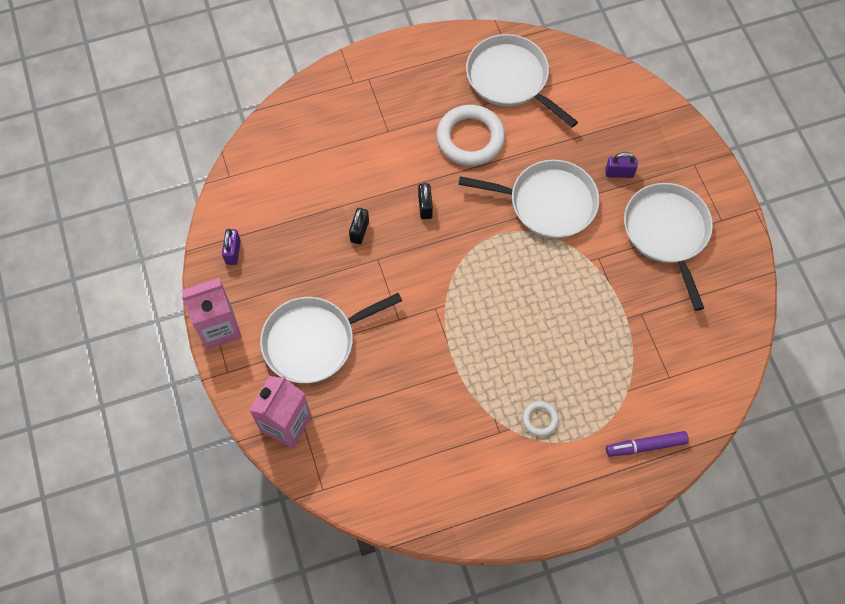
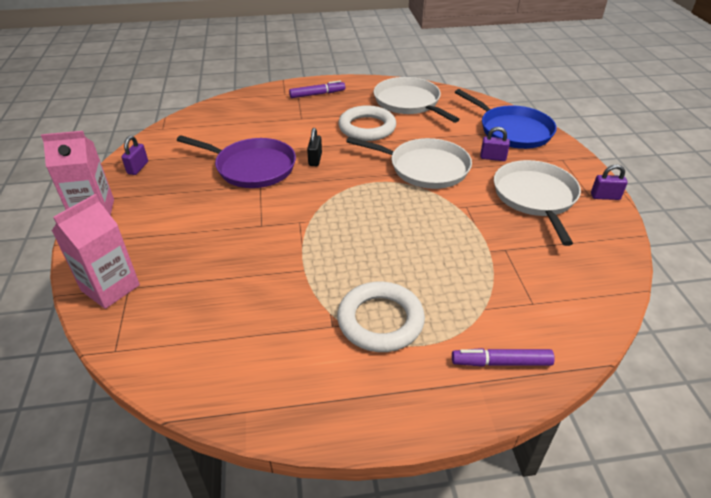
camera: 10 degrees right, 25 degrees down
(313, 341) = (173, 230): white pan -> none
(359, 231) = (252, 167): black padlock -> purple pan
(394, 77) = (317, 94): none -> purple marker
(540, 419) = (380, 321): white ring -> white ring, size x2.10
(637, 118) = (512, 130): none -> blue pan
(737, 220) = (605, 196): none -> purple padlock

